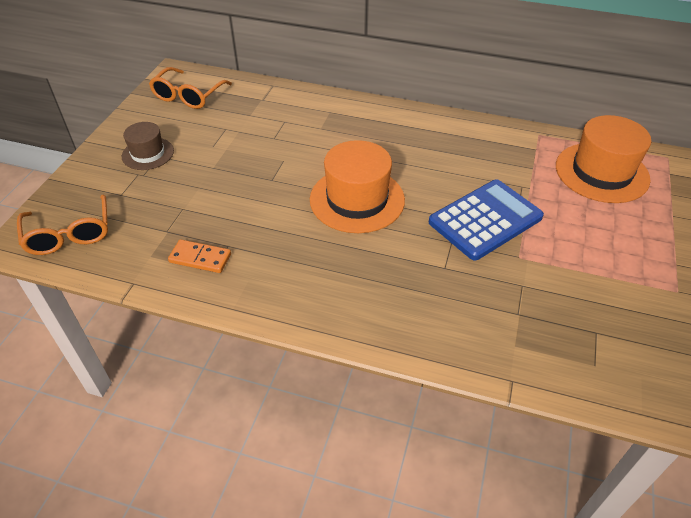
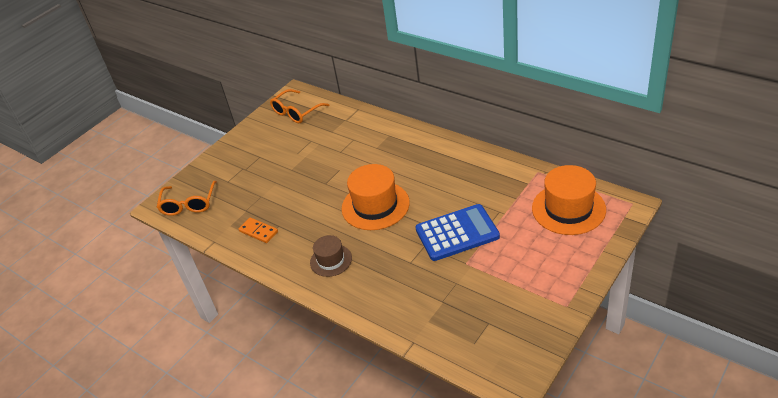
camera: 25 degrees right, 5 degrees down
(148, 153) = (254, 154): brown hat -> brown hat (331, 260)

